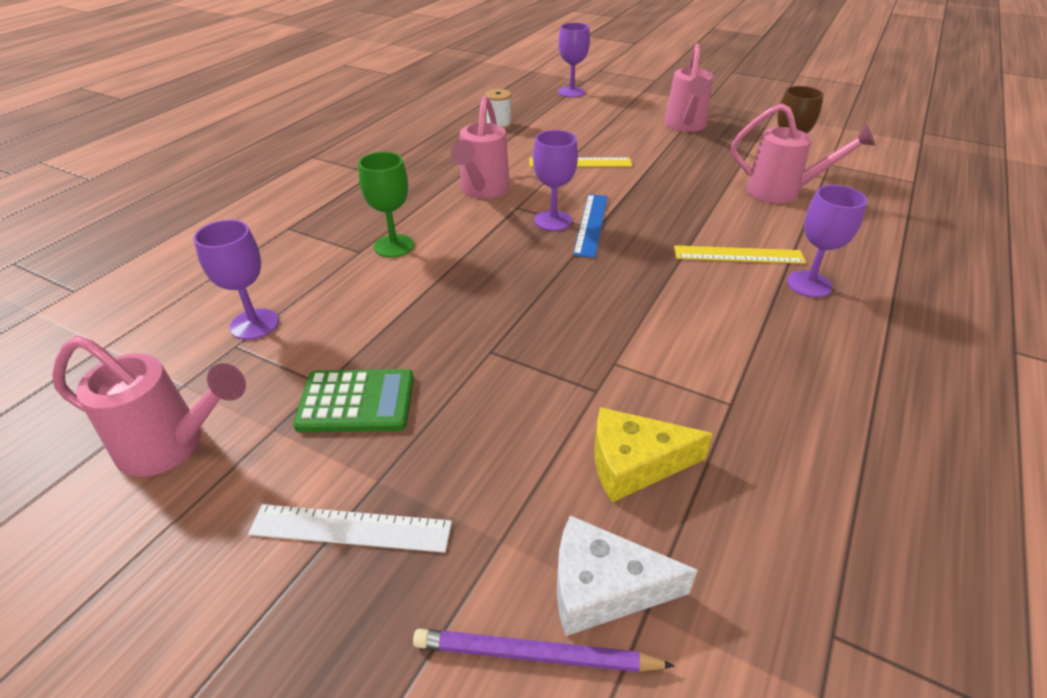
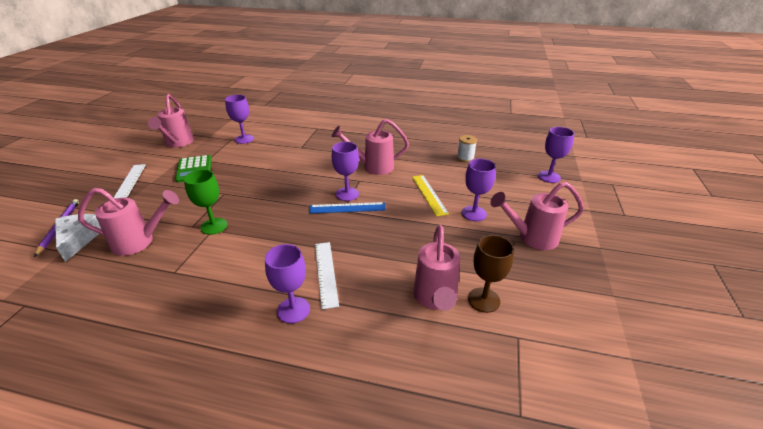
camera: 75 degrees right, 5 degrees down
(394, 246) = (307, 154): green goblet -> green goblet (214, 226)
(632, 145) = (474, 213): none -> purple goblet
(634, 464) = (140, 242): yellow cheese -> pink watering can
(738, 255) = (326, 273): yellow ruler -> white ruler

